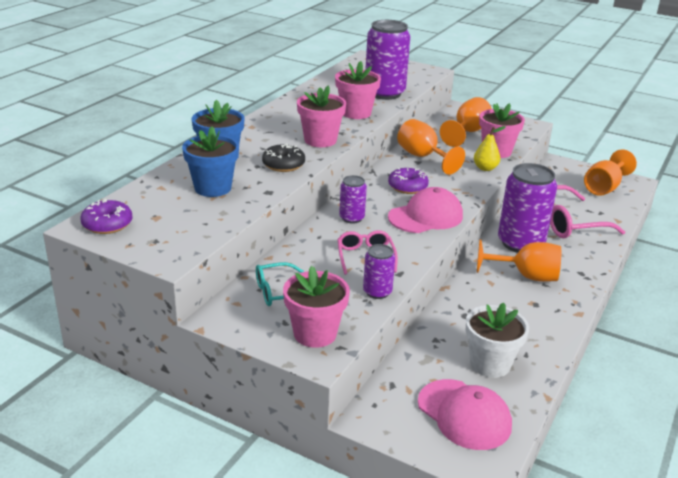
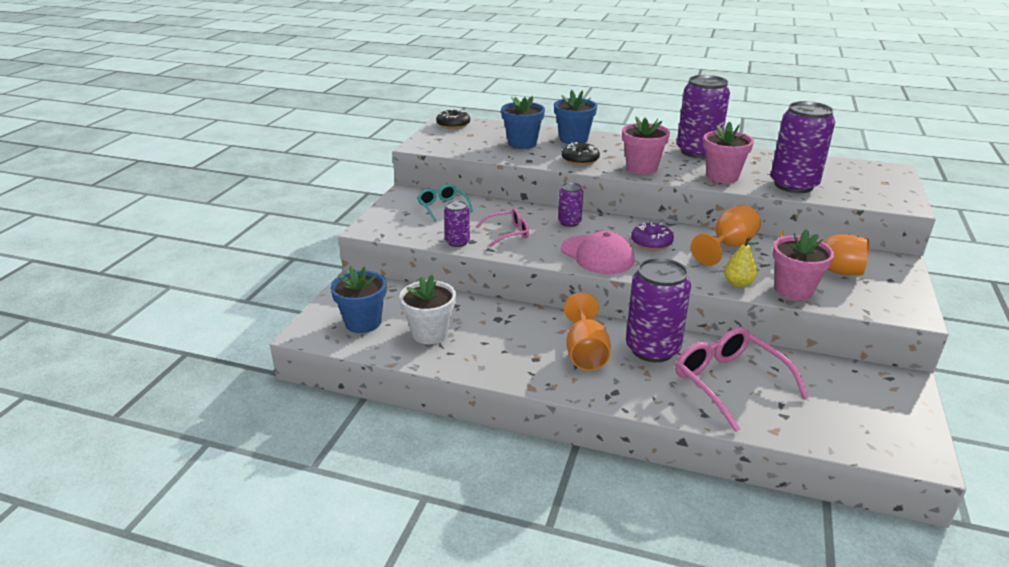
camera: 80 degrees right, 0 degrees up
(107, 224) = (453, 125): purple donut -> black donut
(293, 109) = (698, 152): none -> purple can
(315, 333) = (395, 224): pink flower pot -> none
(464, 414) = (363, 322): pink cap -> blue flower pot
(604, 188) = (867, 423): orange goblet -> none

